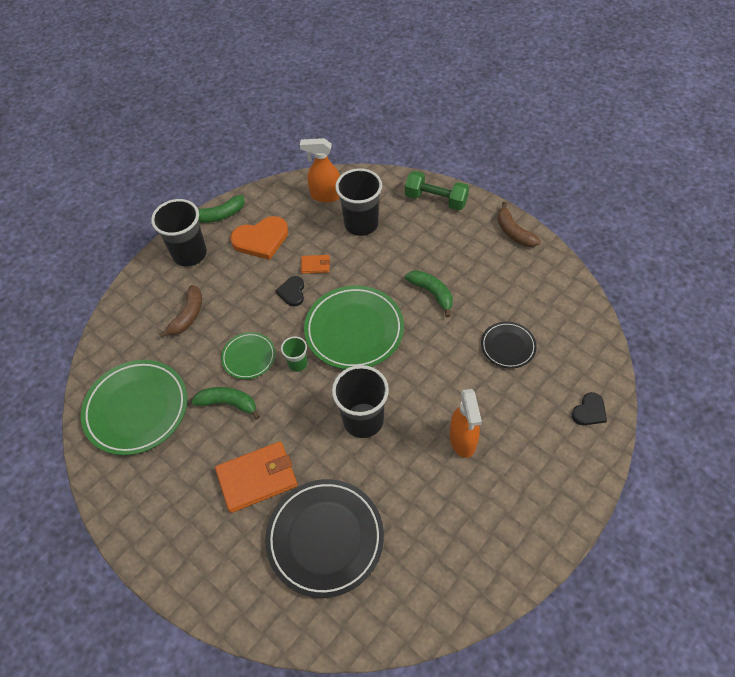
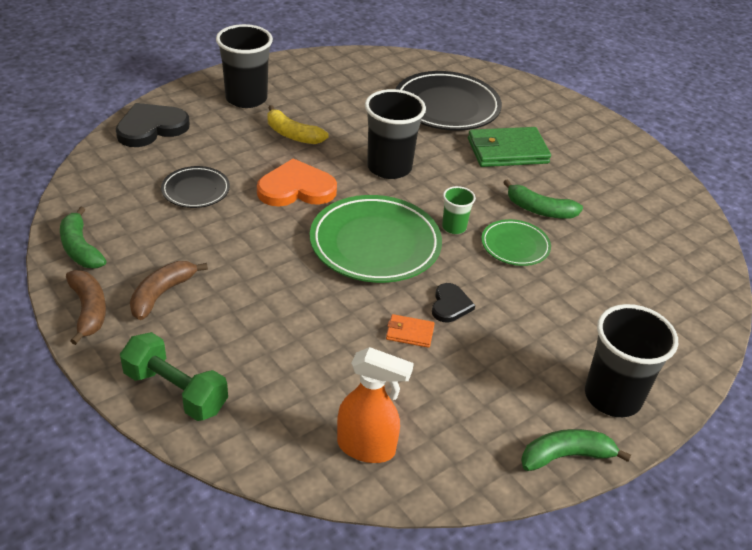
camera: 175 degrees left, 15 degrees down
(137, 409) = (648, 226): green plate -> none
(188, 316) = (601, 308): brown banana -> brown banana (162, 294)
(257, 478) = (507, 151): orange wallet -> green wallet
(261, 239) = (492, 393): orange heart -> orange heart (296, 188)
(361, 224) = (319, 379): black cup -> black cup (246, 98)
(432, 293) = (256, 261): green banana -> green banana (80, 248)
(463, 441) = (292, 134): orange spray bottle -> yellow banana
(589, 411) = (151, 128): black heart -> black heart, size x1.78

